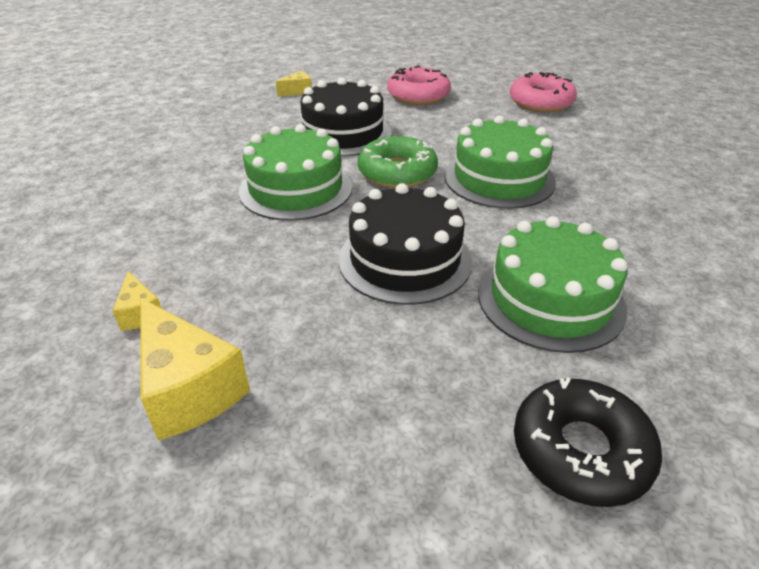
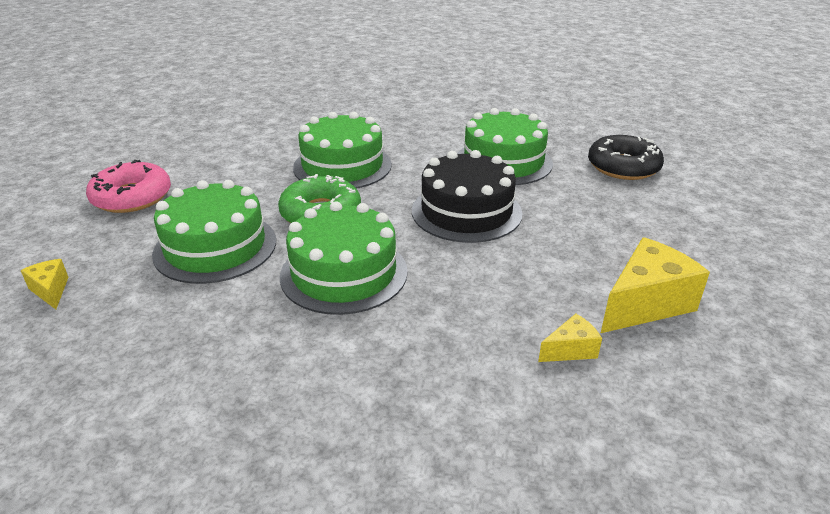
camera: 90 degrees left, 5 degrees down
(343, 133) = (215, 247): black cake -> green cake
(541, 102) = (195, 135): pink donut -> none

